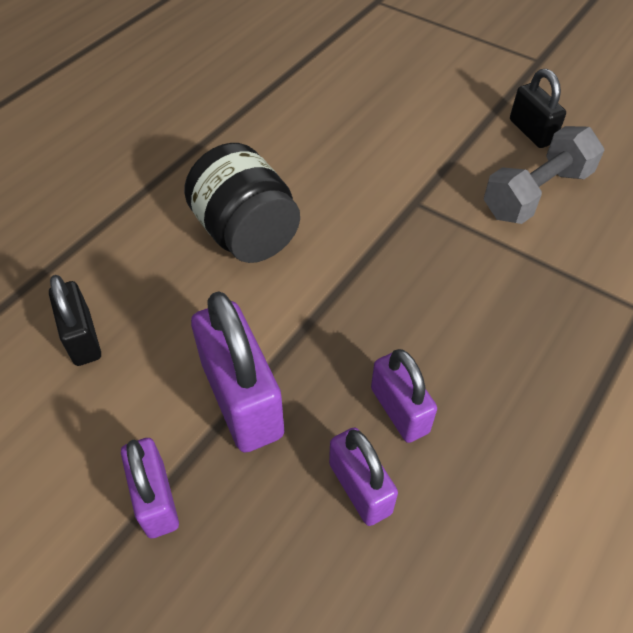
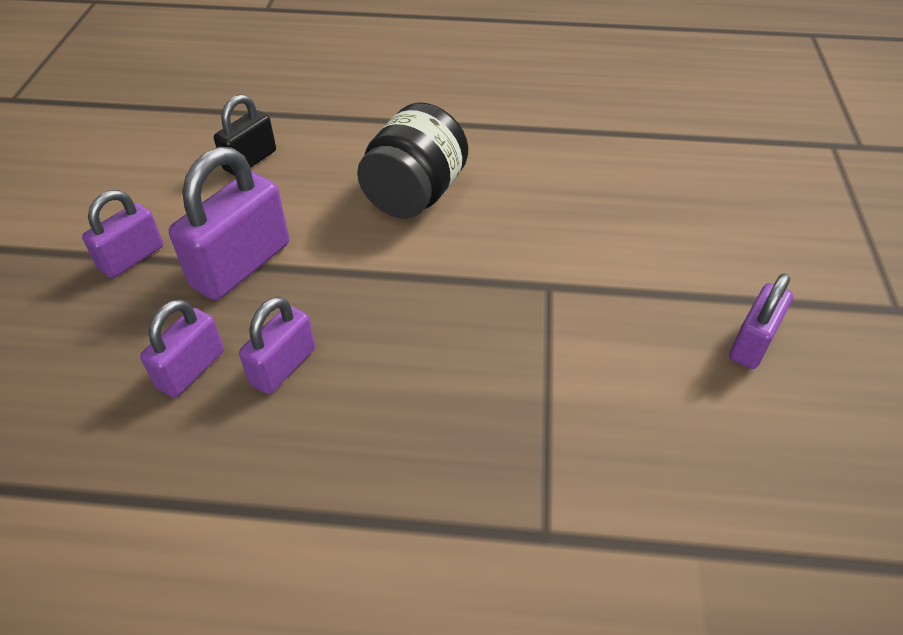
camera: 60 degrees right, 5 degrees down
(531, 132) = (752, 343): black padlock -> purple padlock
(536, 194) = (650, 379): grey dumbbell -> none

